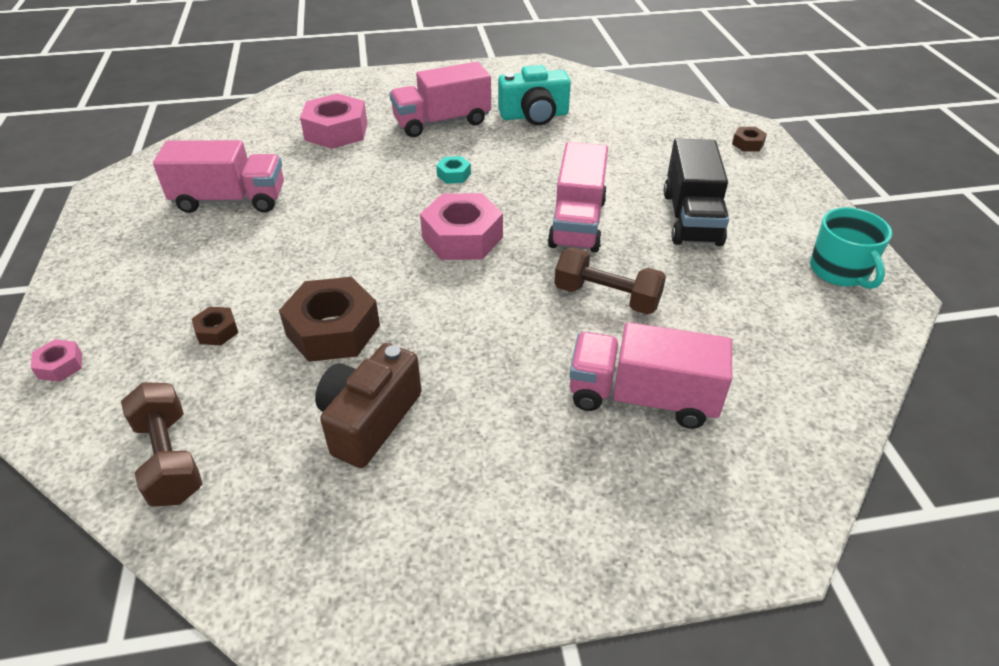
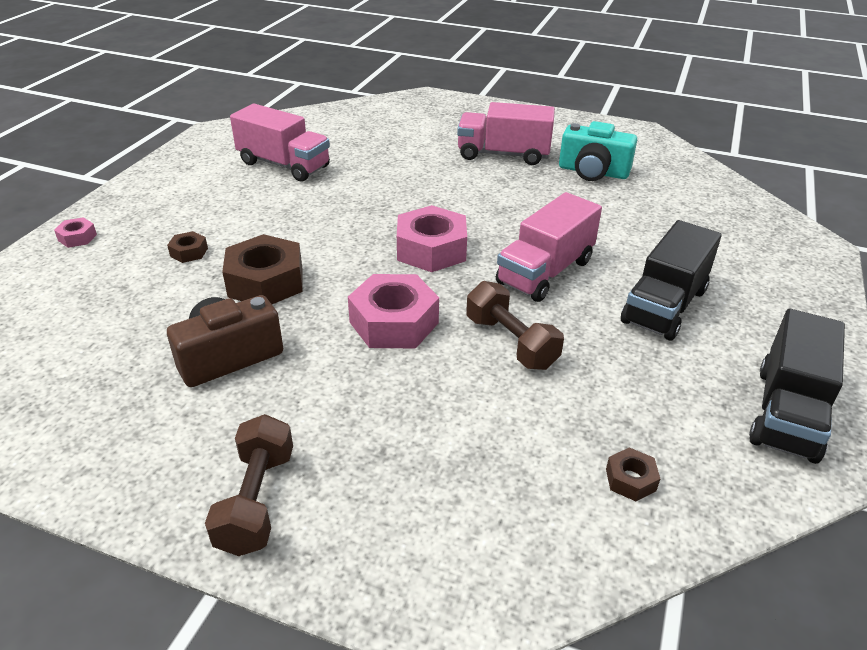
camera: 30 degrees right, 5 degrees down
(170, 458) = (81, 324): brown dumbbell -> brown dumbbell (256, 500)
(336, 131) = (409, 138): pink nut -> pink nut (394, 322)
(454, 175) = (472, 199): turquoise nut -> none
(642, 397) = (460, 437): pink truck -> none
(747, 144) = (798, 259): brown nut -> brown nut (630, 480)
(840, 271) = (786, 413): turquoise mug -> black truck

